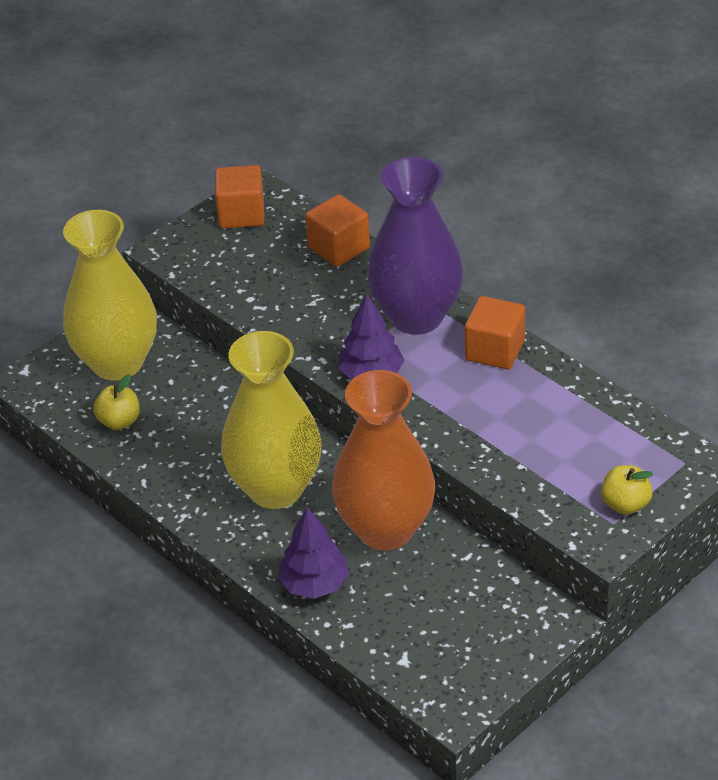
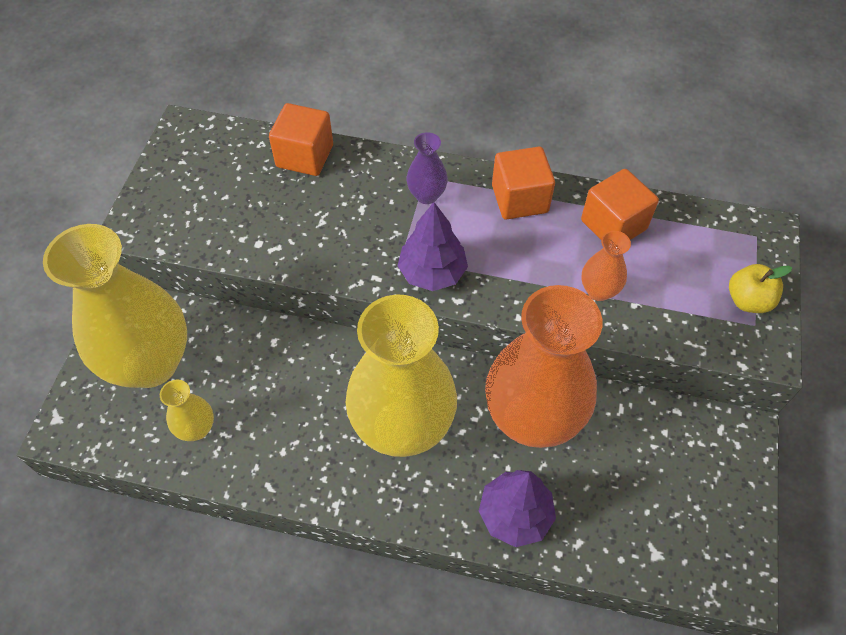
camera: 35 degrees left, 15 degrees up
(119, 421) = (197, 429): yellow apple -> yellow vase
(241, 214) = (186, 158): orange cube -> orange cube (613, 225)
(416, 317) = (426, 195): purple vase -> purple vase, size x0.42
(499, 443) = (598, 290): none -> orange vase

